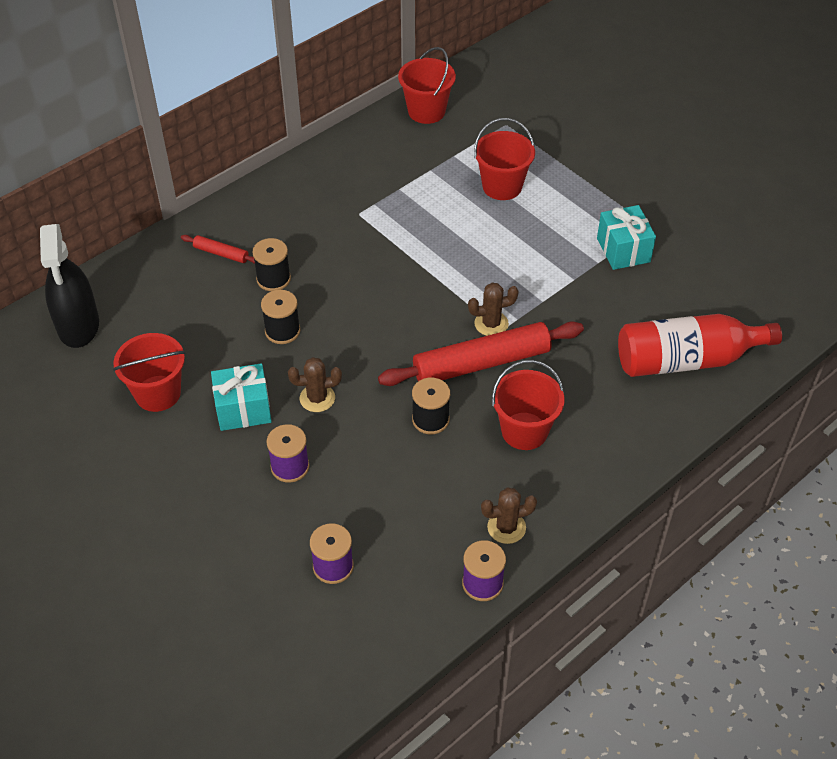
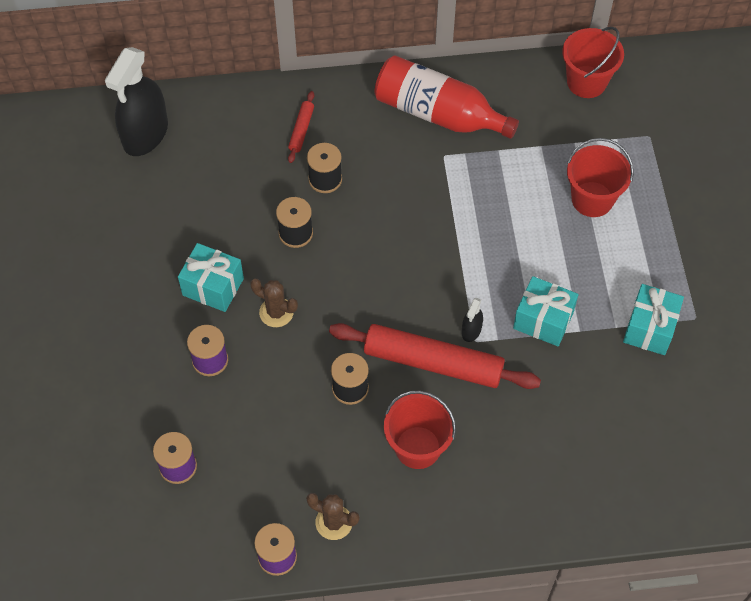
camera: 35 degrees right, 10 degrees up
(158, 393) = (160, 232): red bucket -> none
(221, 253) = (301, 130): red rolling pin -> red rolling pin turned 45 degrees clockwise
(491, 324) = (471, 330): brown cactus -> black spray bottle
(540, 287) = (543, 320): none -> turquoise gift
(686, 360) = (613, 470): red bottle -> red bottle (438, 113)

